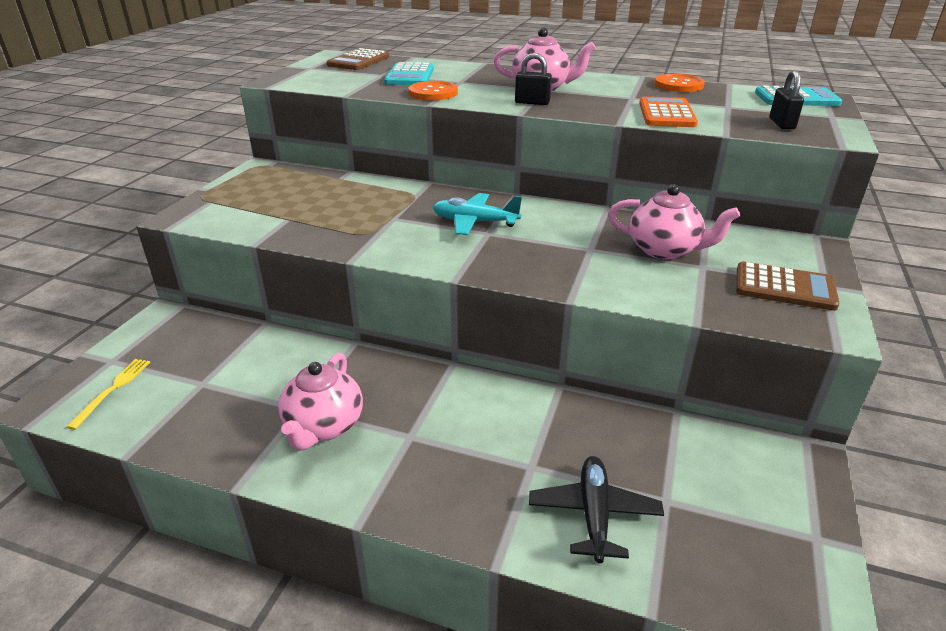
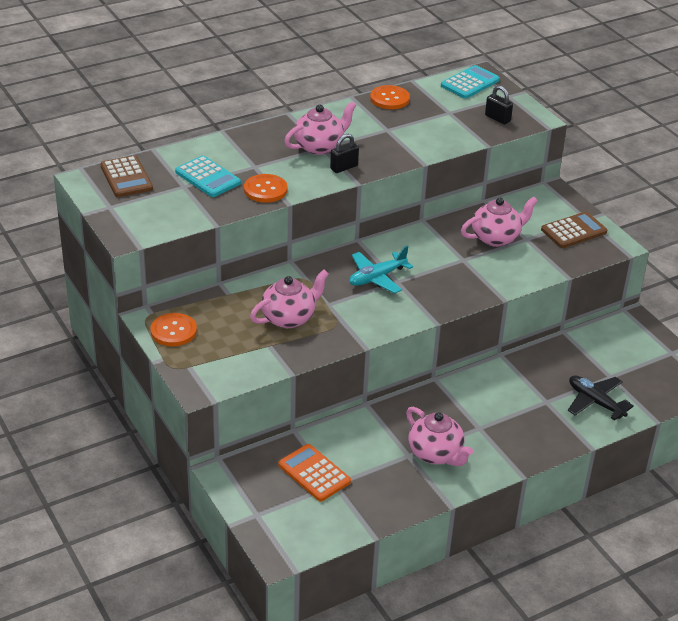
camera: 50 degrees left, 5 degrees up
(112, 390) = (296, 523): yellow fork -> none
(254, 179) = (173, 331): none -> orange button
(343, 211) = (289, 318): none -> pink teapot
(666, 114) = (432, 139): orange calculator -> orange calculator (314, 473)

